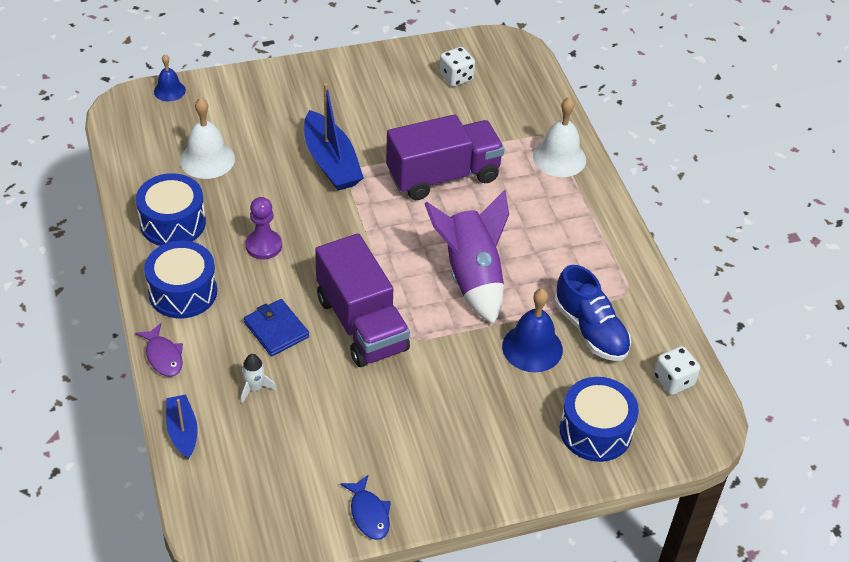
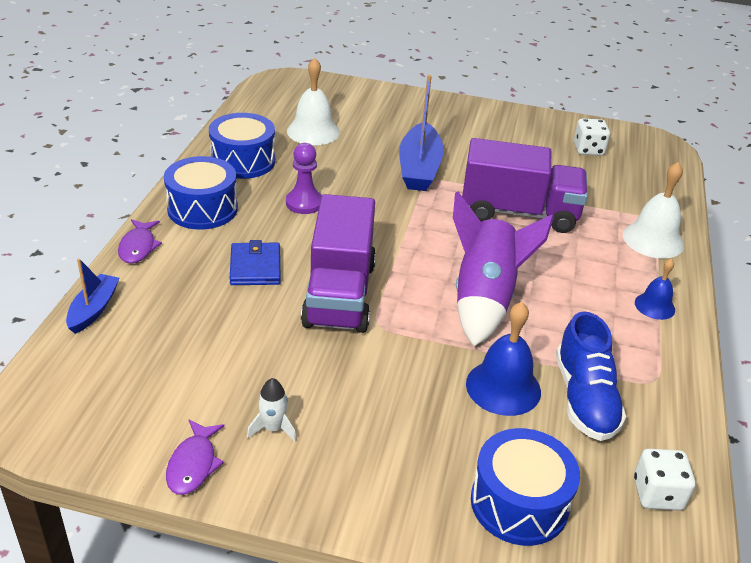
camera: 30 degrees right, 10 degrees down
(169, 90) = (325, 82): blue bell -> blue bell (654, 306)
(254, 388) = (191, 303): white rocket -> white rocket (273, 428)
(369, 514) = (193, 464): blue fish -> purple fish

